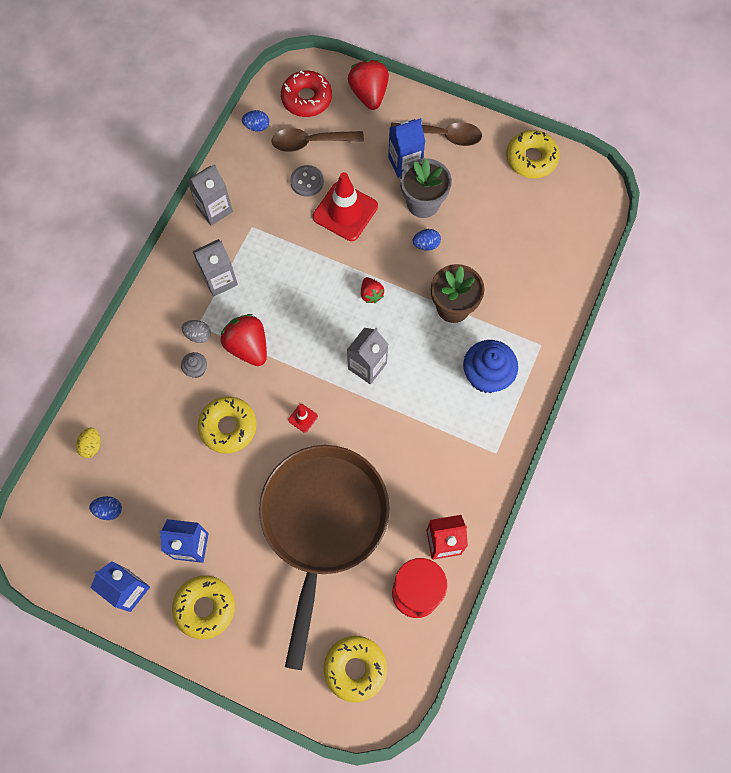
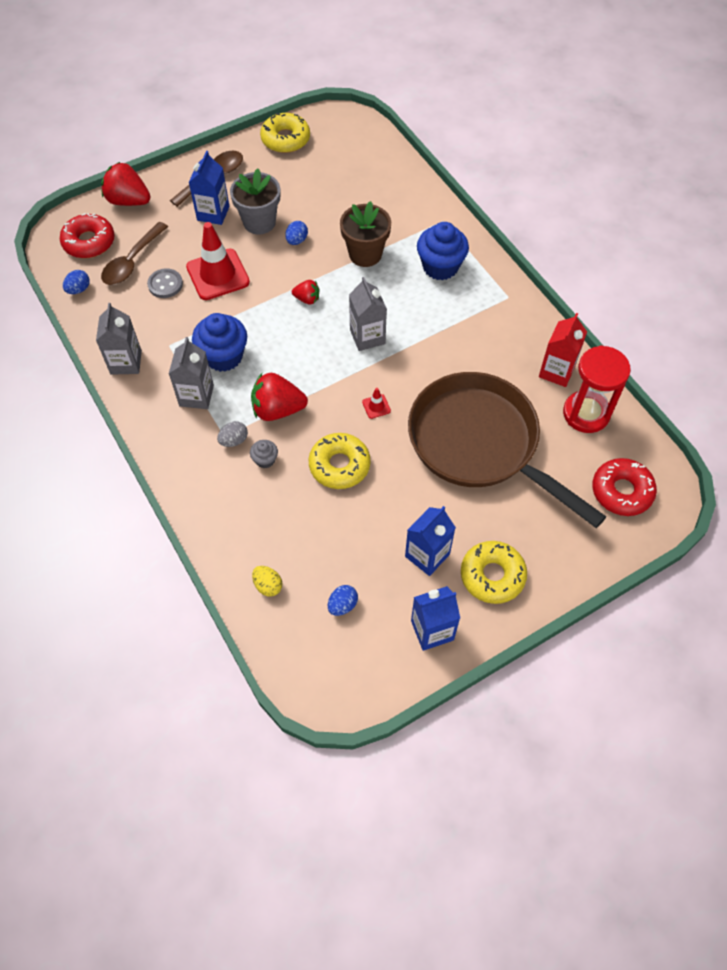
camera: 55 degrees left, 10 degrees down
(269, 273) = (223, 356): none -> blue cupcake
(355, 668) = (621, 491): yellow donut -> red donut

